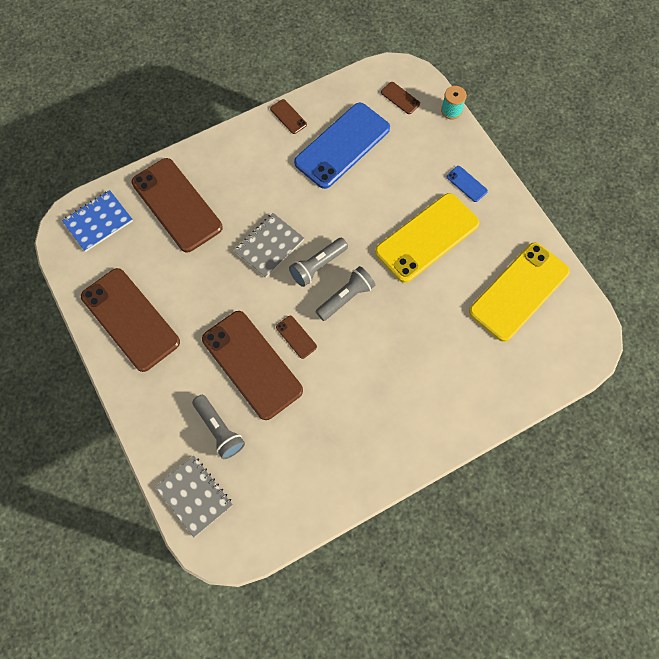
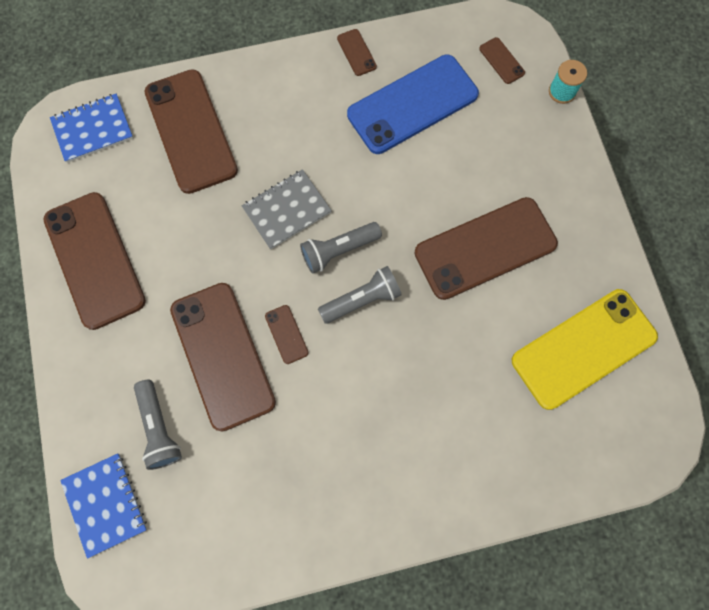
camera: 15 degrees right, 5 degrees up
(195, 496) = (105, 504): grey notebook -> blue notebook
(427, 238) = (485, 248): yellow phone -> brown phone
(466, 184) = (555, 191): blue phone -> none

